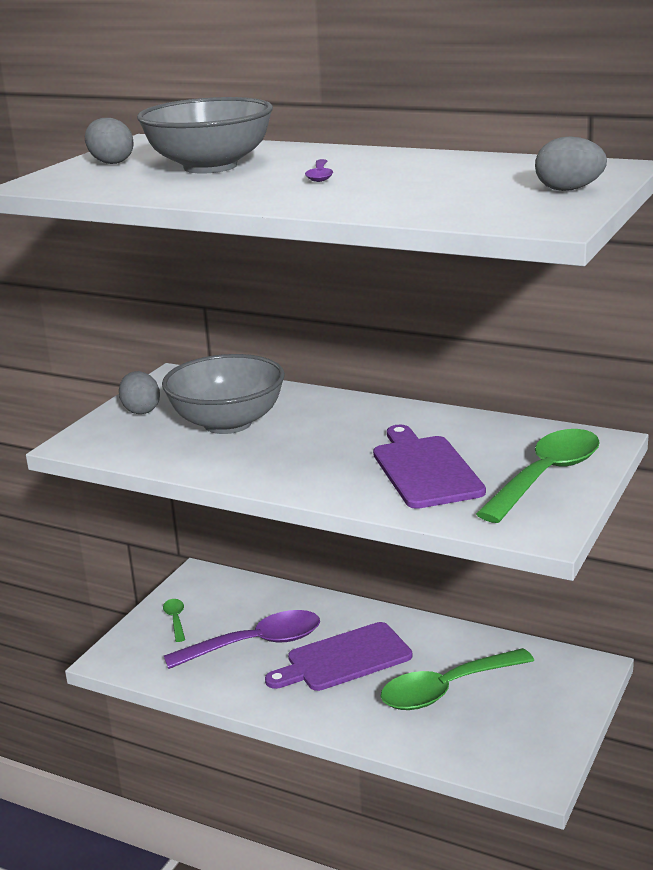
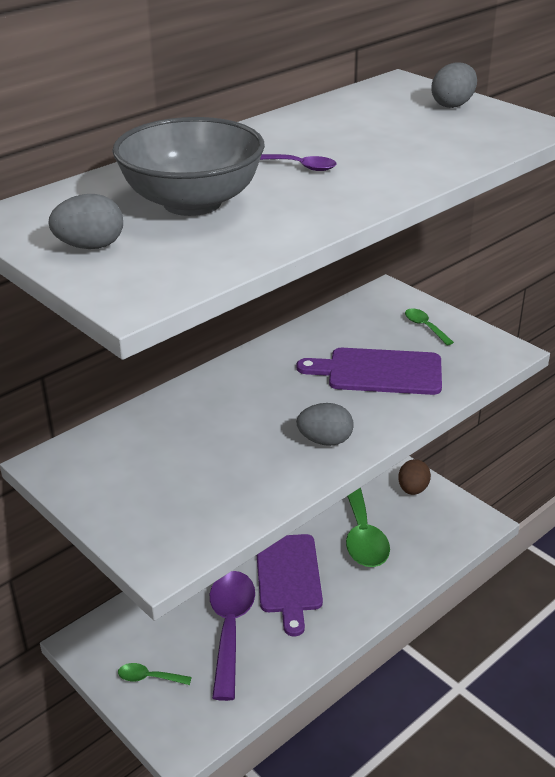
camera: 70 degrees left, 10 degrees up
(141, 410) = (118, 501): grey egg -> grey egg (325, 441)
(228, 423) = (203, 451): grey bowl -> none
(546, 476) = (425, 327): green spoon -> green spoon, size x0.46
(553, 709) = (413, 489): none -> brown egg

